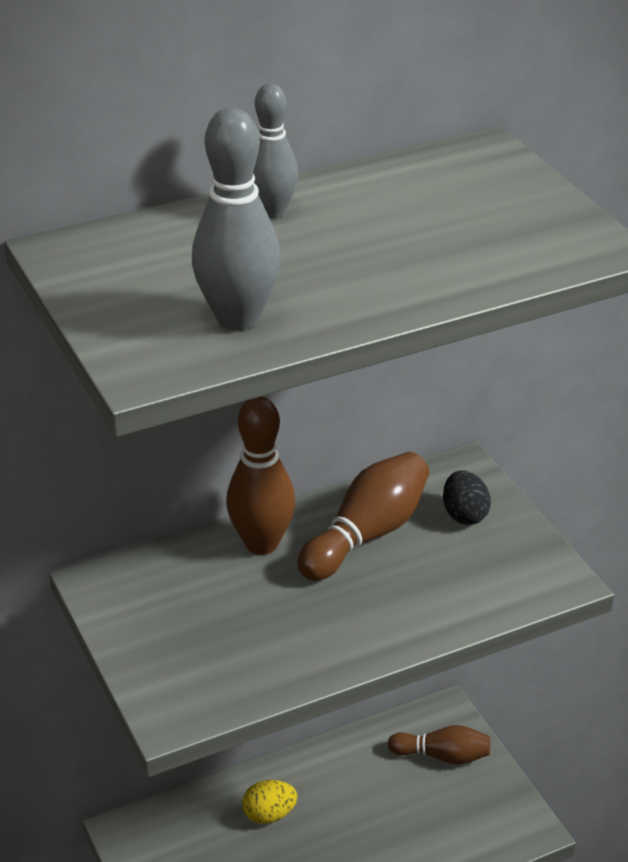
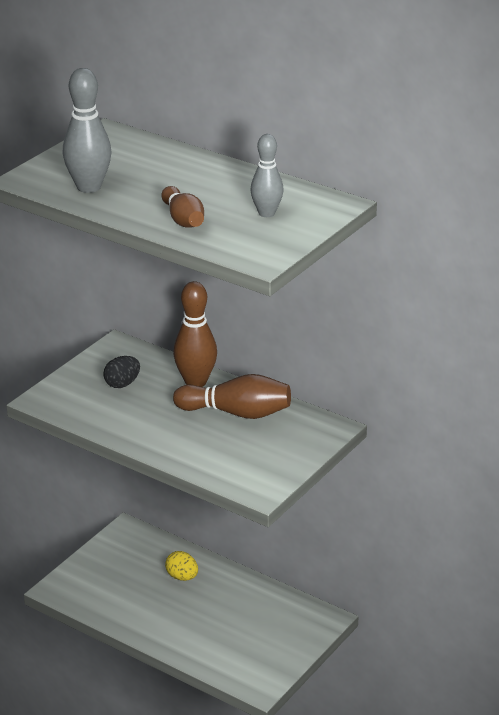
camera: 60 degrees right, 5 degrees down
(272, 211) = (200, 167): grey bowling pin -> grey bowling pin (266, 213)
(442, 756) = (288, 630): brown bowling pin -> brown bowling pin (183, 220)
(464, 515) = (288, 440): black egg -> black egg (122, 384)

